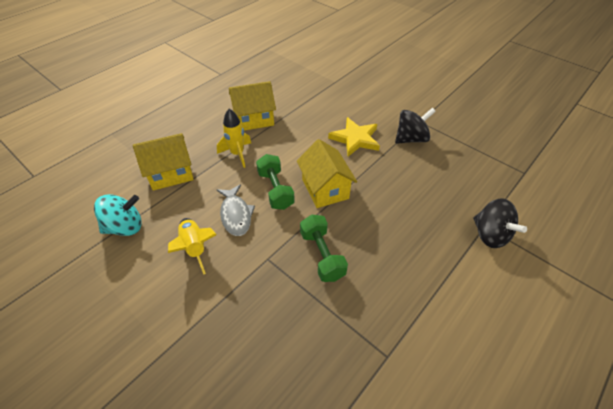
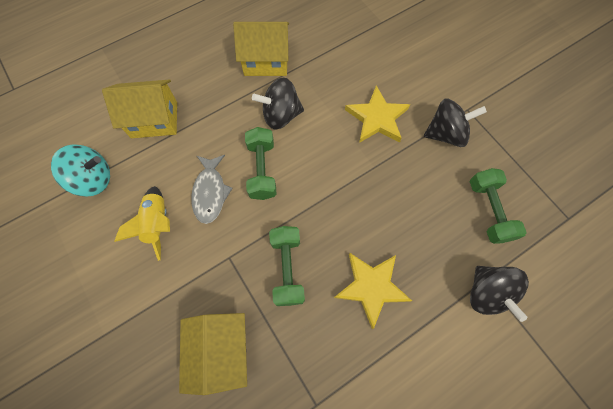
camera: 15 degrees right, 20 degrees up
(237, 154) = (233, 109): yellow rocket -> none
(278, 151) = (281, 115): none -> black spinning top
(325, 189) = (318, 182): yellow house -> yellow house (221, 350)
(397, 252) = (371, 287): none -> yellow star
(465, 180) = (489, 211): none -> green dumbbell

